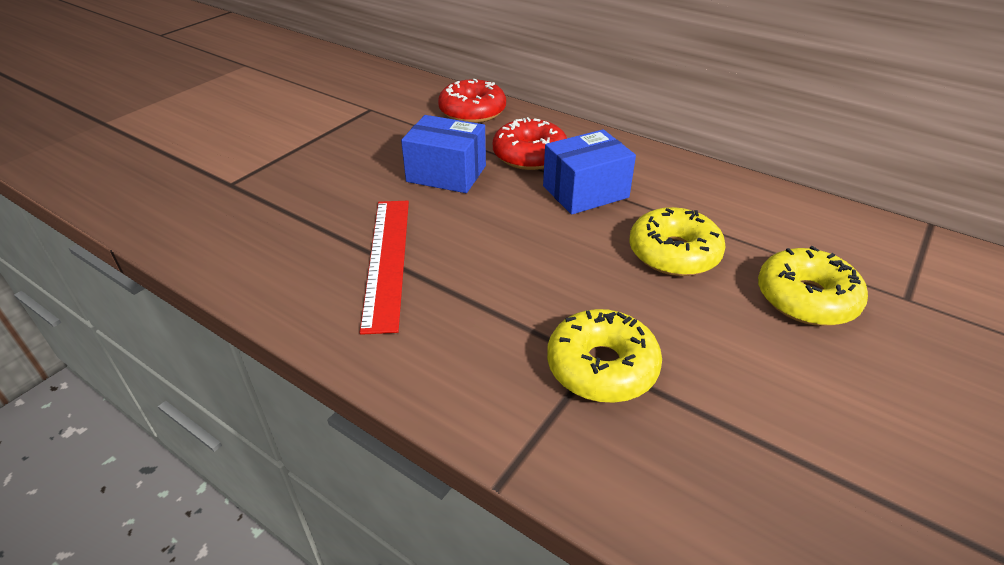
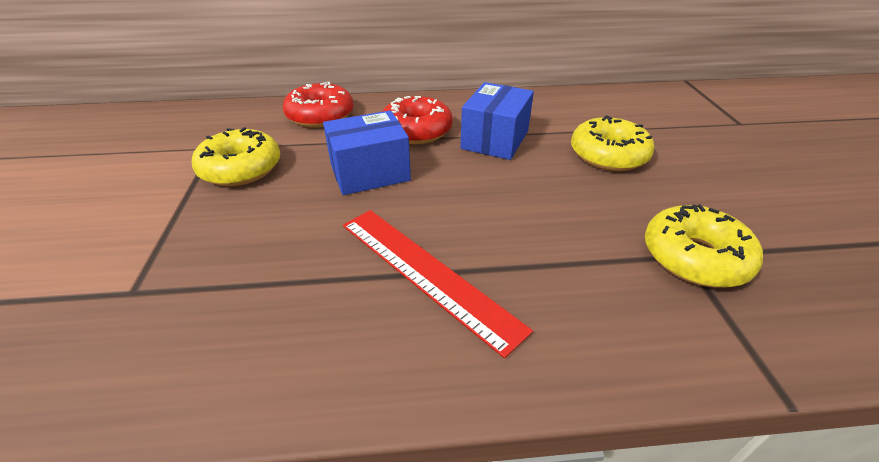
camera: 40 degrees left, 0 degrees up
(806, 299) = (707, 147): yellow donut -> yellow donut (241, 168)

